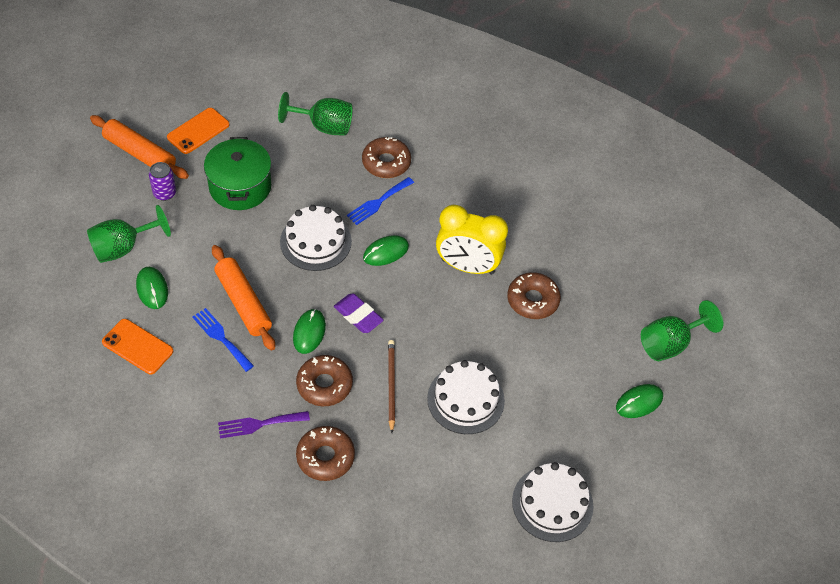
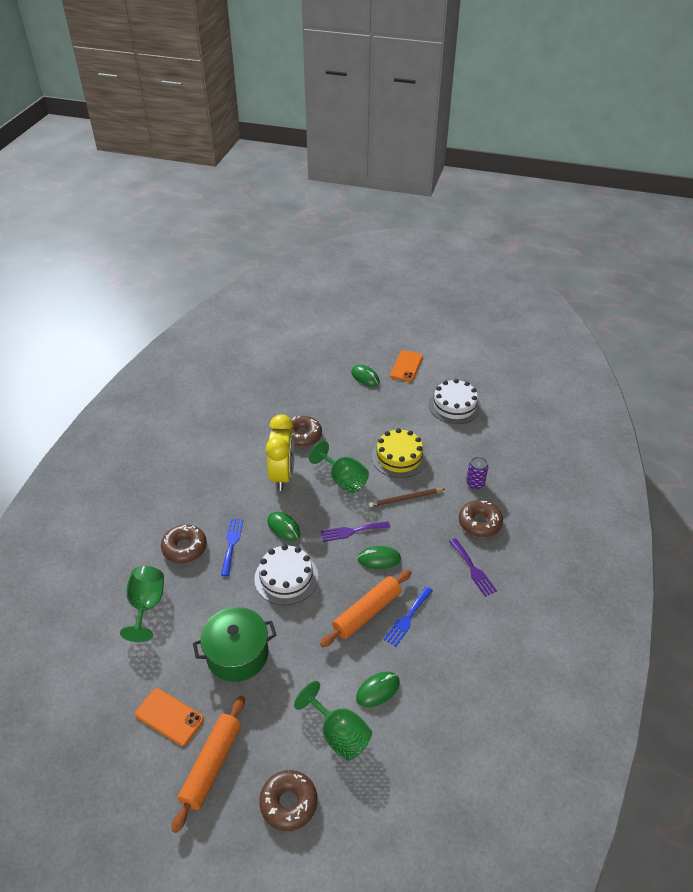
camera: 100 degrees left, 10 degrees down
(137, 346) = (441, 680): orange phone -> orange phone (406, 366)
(164, 193) = (261, 720): purple can -> purple can (475, 483)
(324, 385) = (421, 537): brown donut -> brown donut (288, 803)
(358, 316) = (352, 531): purple eraser -> purple fork
(378, 202) = (231, 544): blue fork -> blue fork turned 120 degrees counterclockwise
(465, 399) = (399, 457): white cake -> yellow cake
(670, 344) = (315, 368): green goblet -> green goblet (343, 480)

